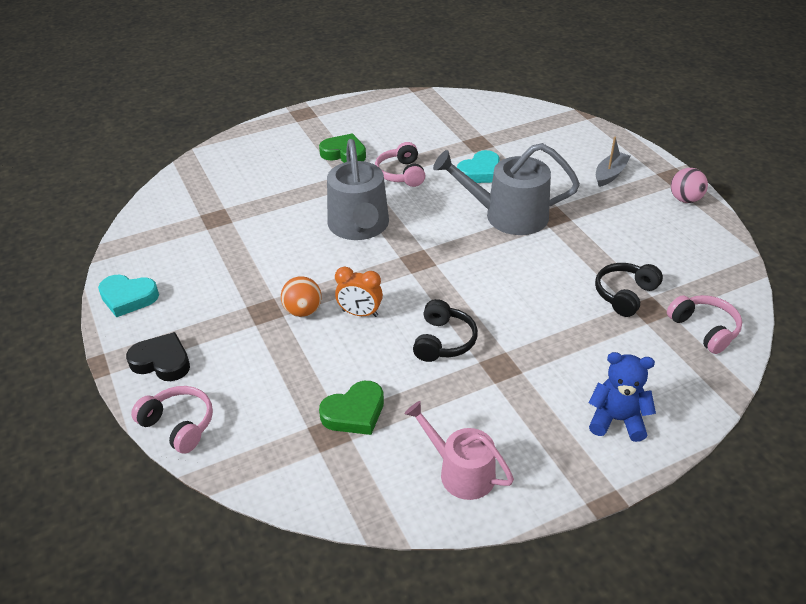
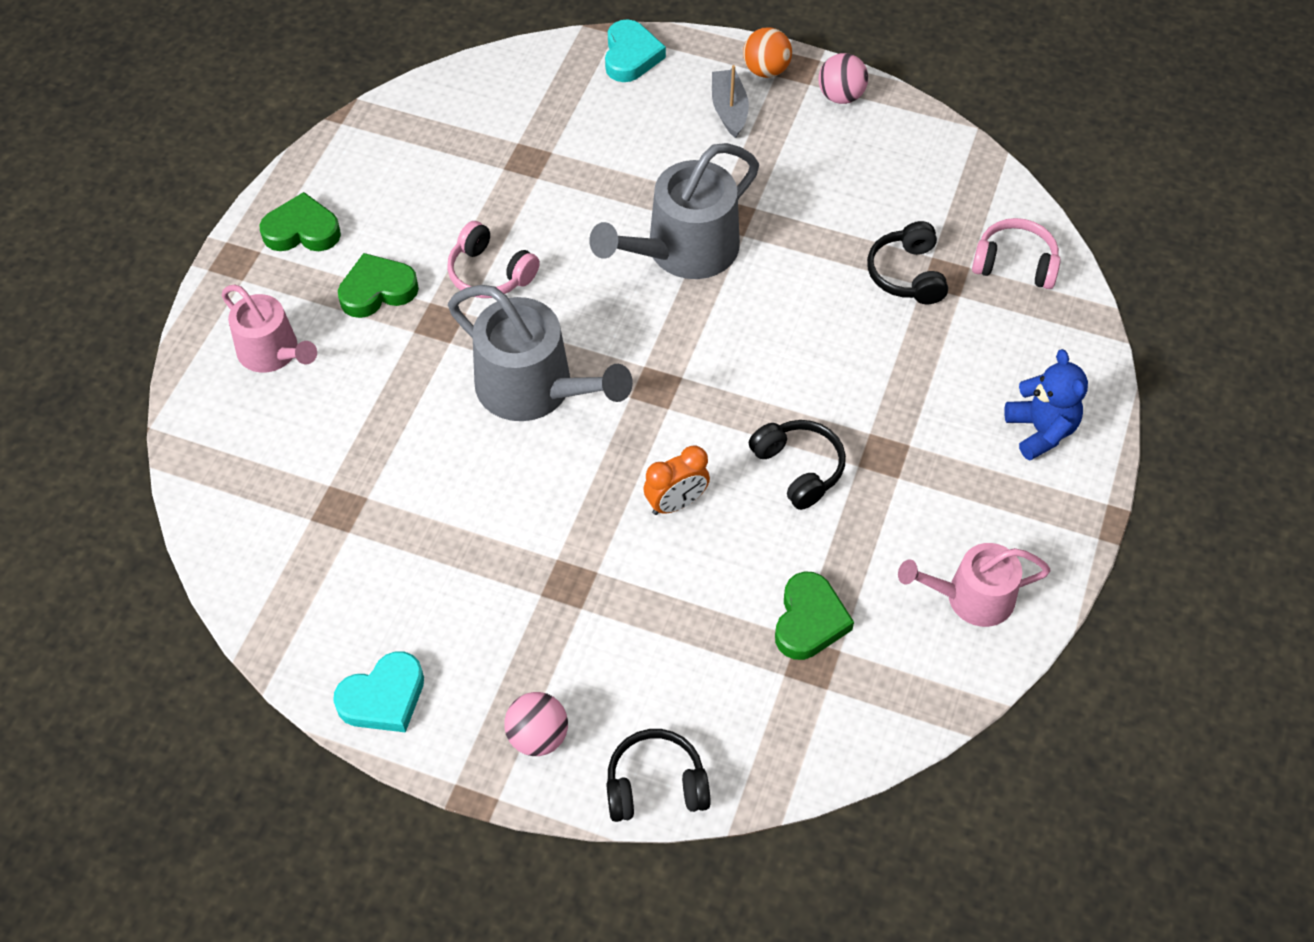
camera: 45 degrees left, 15 degrees up
(162, 361) = (538, 736): black heart -> pink ball
(179, 425) = (655, 785): pink headphones -> black headphones
(272, 151) = (273, 352): none -> pink watering can
(303, 311) = (611, 549): orange ball -> orange ball (766, 70)
(344, 118) = (302, 230): none -> green heart
(480, 172) = (582, 205): turquoise heart -> turquoise heart (631, 56)
(617, 420) = (1040, 430): blue teddy bear -> blue teddy bear turned 105 degrees clockwise

